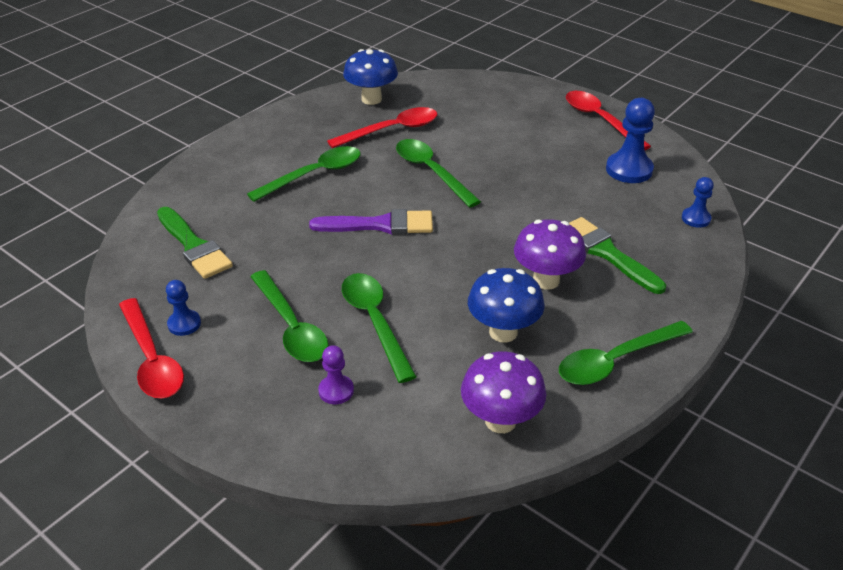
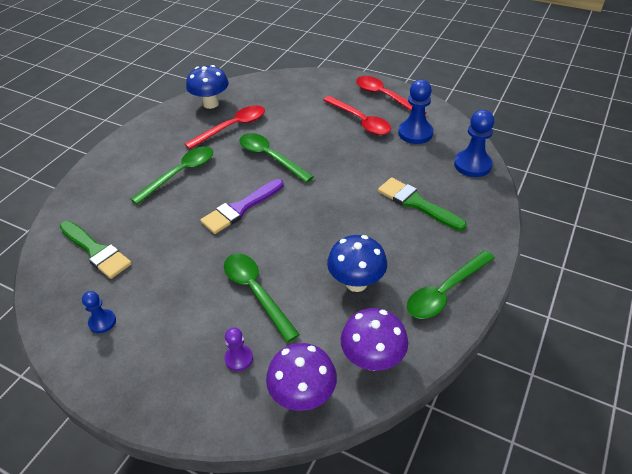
camera: 10 degrees left, 5 degrees up
(152, 359) = (81, 359): red spoon -> red spoon (360, 121)
(291, 327) = (190, 308): green spoon -> none
(379, 225) = (241, 208): purple brush -> purple brush turned 150 degrees clockwise
(546, 280) = (377, 233): purple mushroom -> purple mushroom (303, 396)
(696, 218) = (472, 165): blue pawn -> blue pawn, size x1.75

